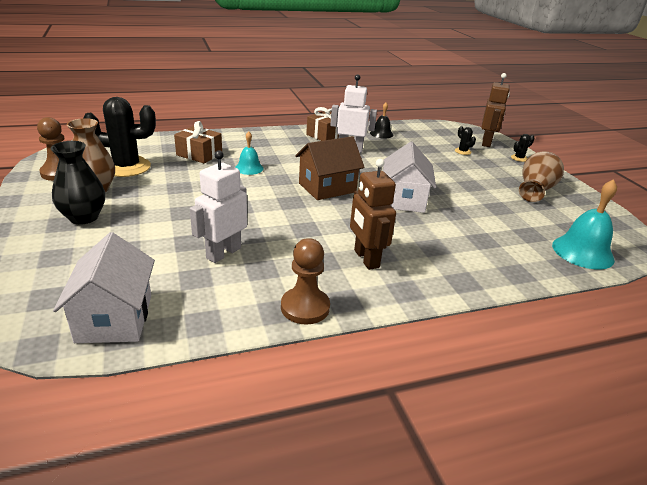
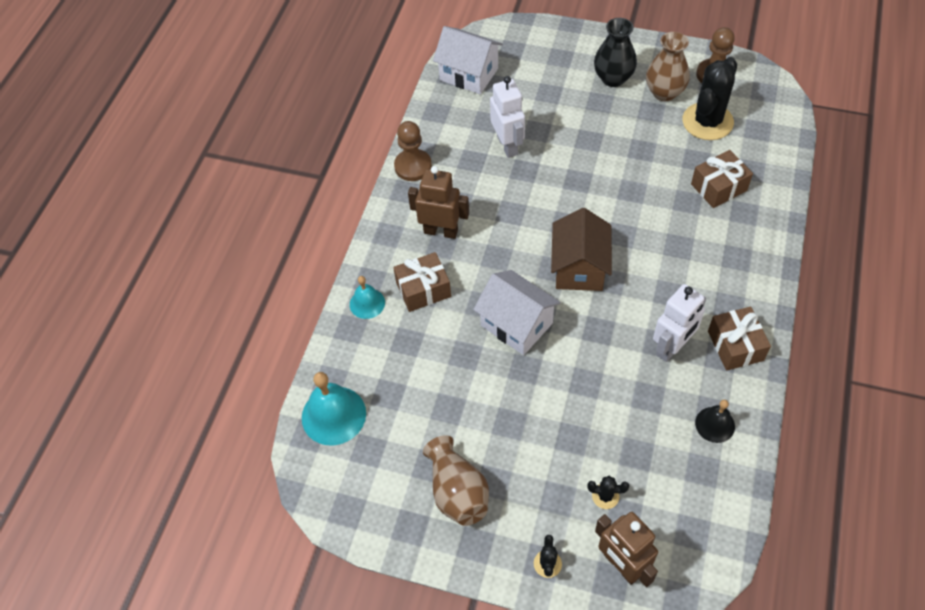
camera: 130 degrees right, 25 degrees up
(249, 168) = (661, 218): turquoise bell -> turquoise bell (367, 303)
(432, 248) = (423, 289): none -> brown gift

